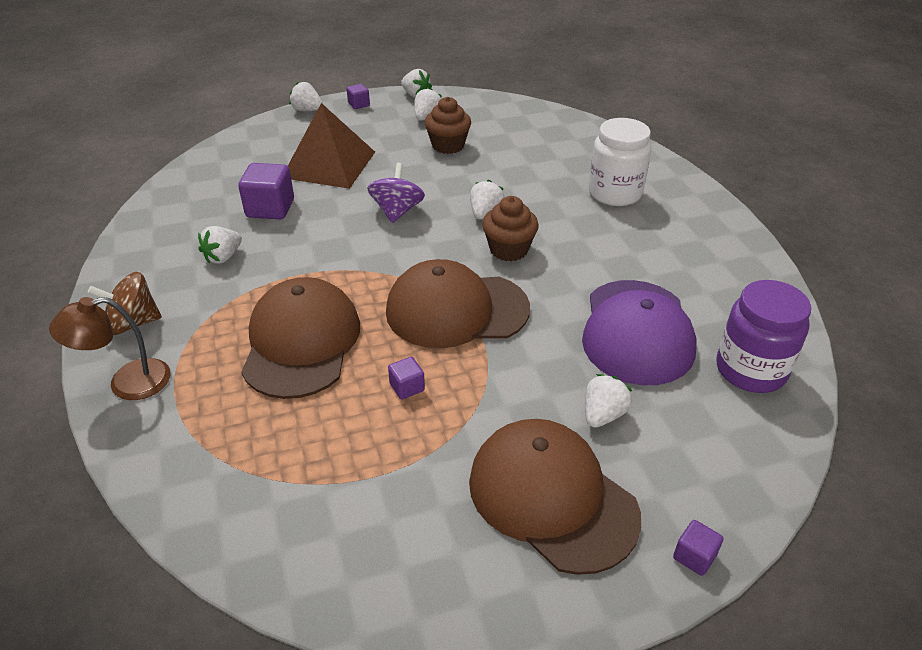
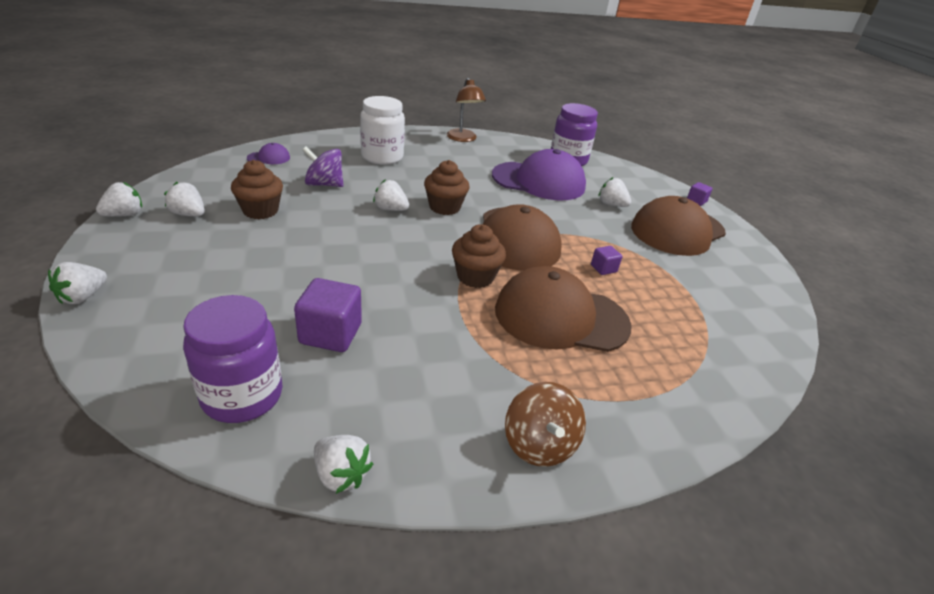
camera: 90 degrees left, 5 degrees down
(127, 383) = (633, 437): brown lamp -> brown lamp (463, 139)
(206, 185) = (242, 396): none -> purple jar
(223, 257) = (422, 371): white strawberry -> white strawberry (341, 475)
(329, 164) = (251, 286): brown pyramid -> none
(359, 104) = (108, 255): purple cube -> none
(365, 279) = (475, 277): none -> brown cupcake
(397, 211) = (370, 251): purple spinning top -> purple spinning top (324, 184)
(559, 129) = (269, 158): none -> purple cap

